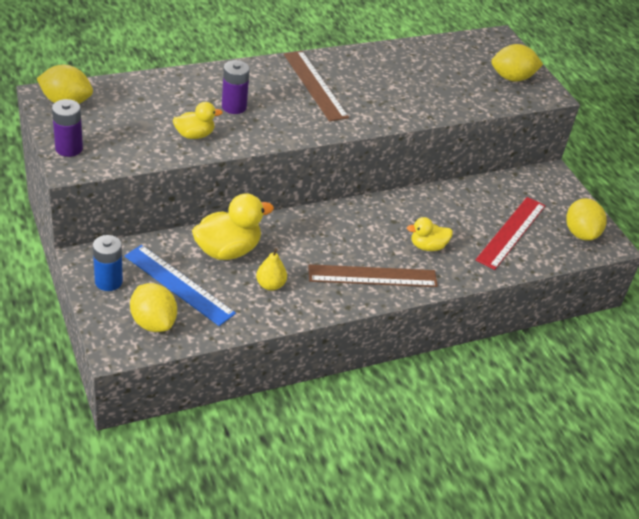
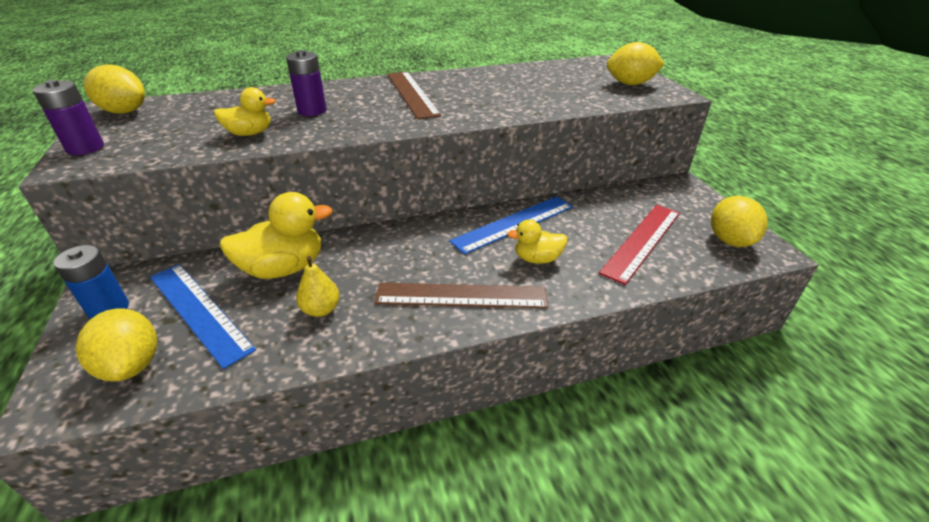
camera: 10 degrees right, 5 degrees down
(406, 212) = (514, 223): none -> blue ruler

